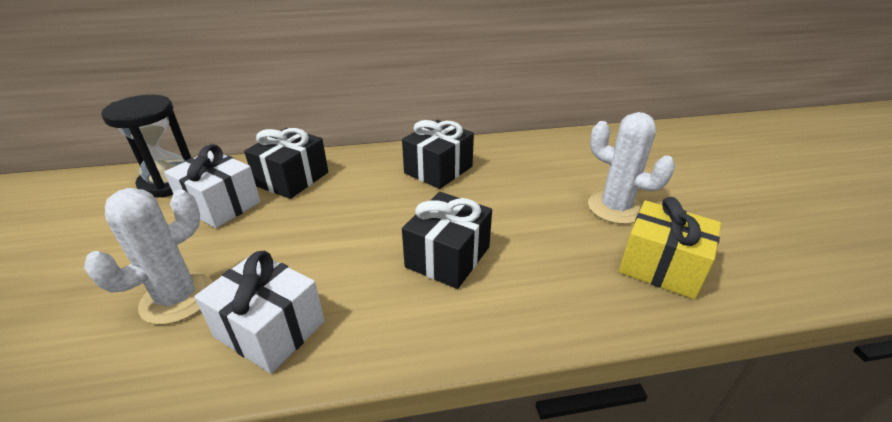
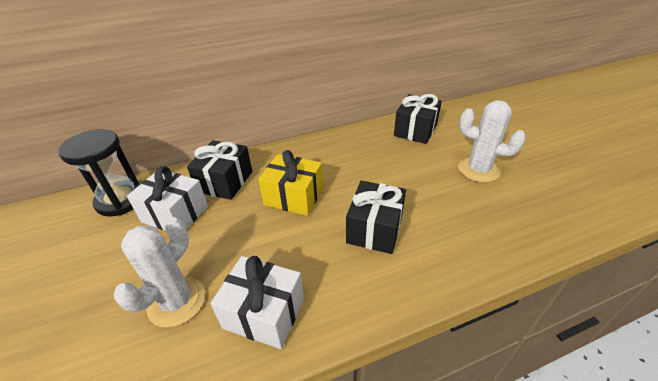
camera: 10 degrees left, 5 degrees up
(438, 170) = (338, 157): black gift -> black gift (415, 130)
(661, 267) = (525, 211): yellow gift -> yellow gift (294, 197)

